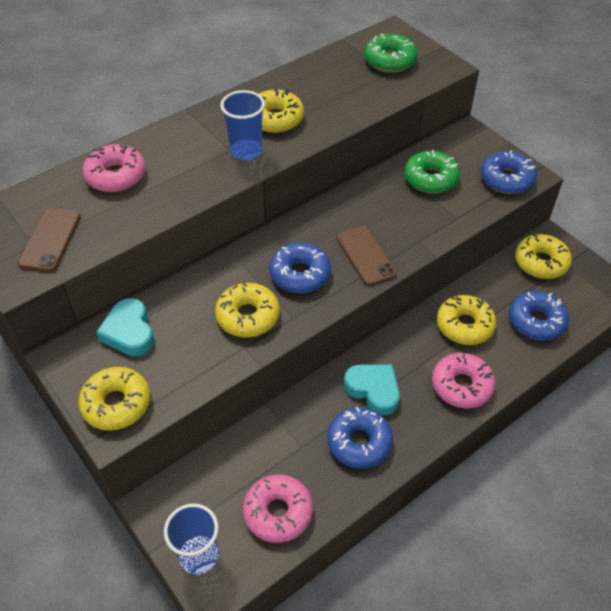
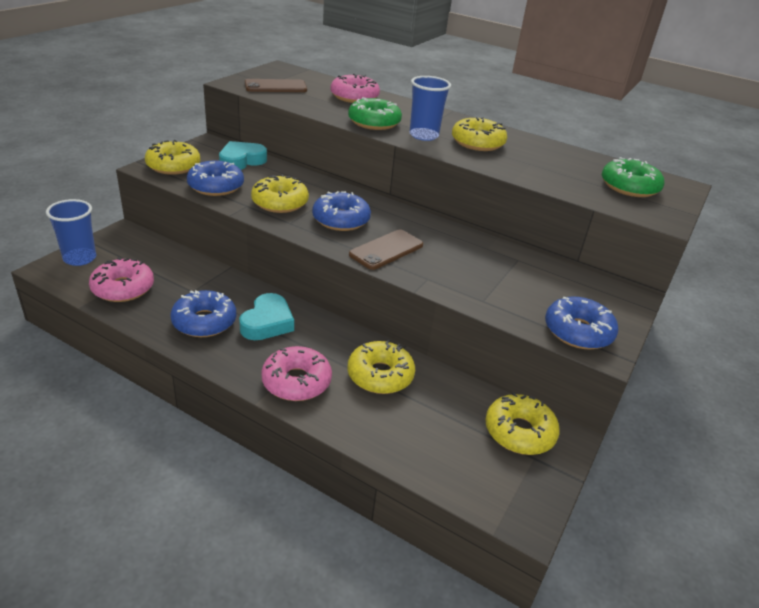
camera: 65 degrees right, 15 degrees down
(430, 179) = (527, 277): green donut -> green donut (374, 122)
(536, 321) = (420, 435): blue donut -> blue donut (216, 186)

